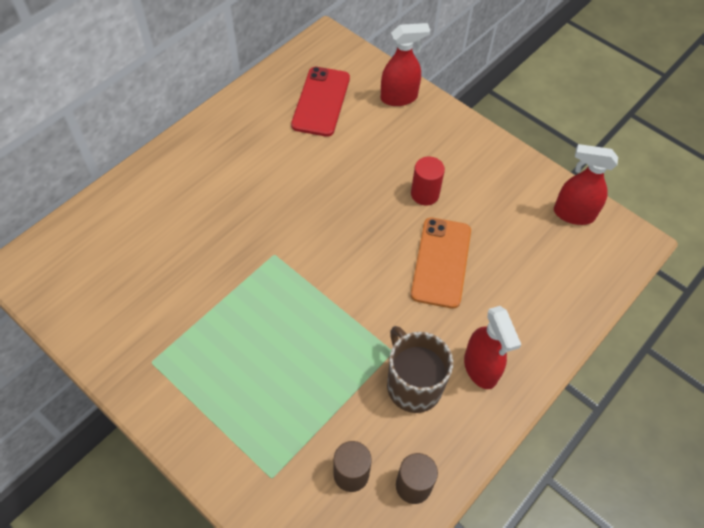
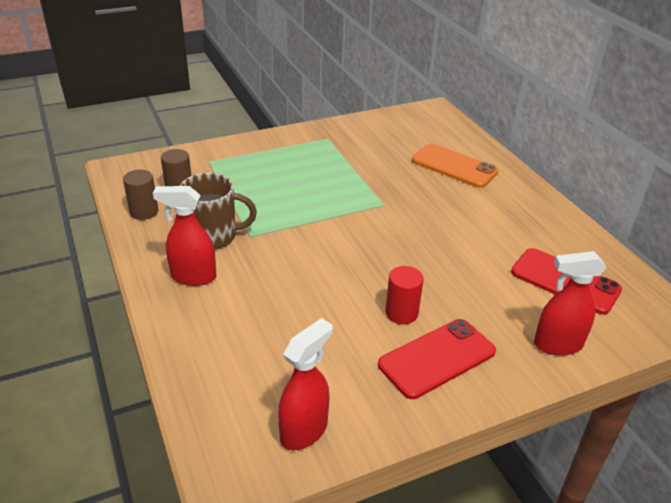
camera: 115 degrees right, 20 degrees down
(399, 98) = (557, 345): red spray bottle -> red spray bottle turned 75 degrees clockwise
(441, 262) = (313, 293): orange phone -> orange phone (454, 166)
(458, 160) = (437, 358): none -> red phone

